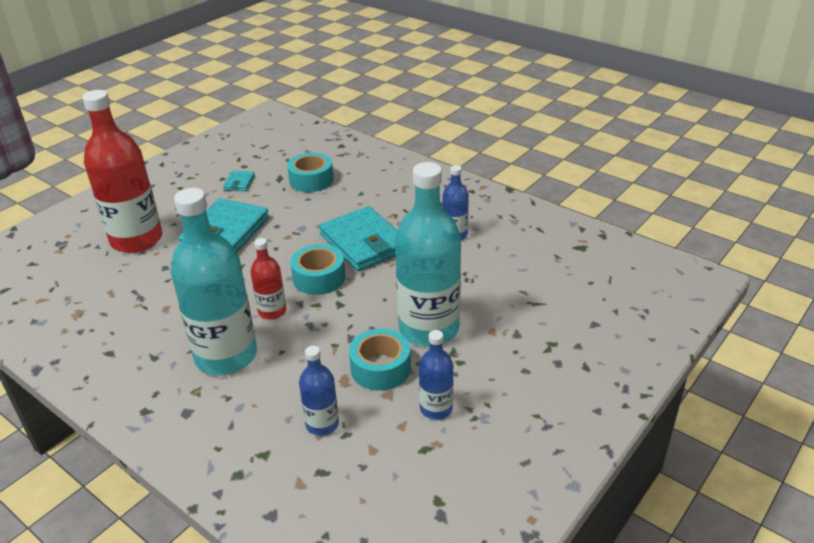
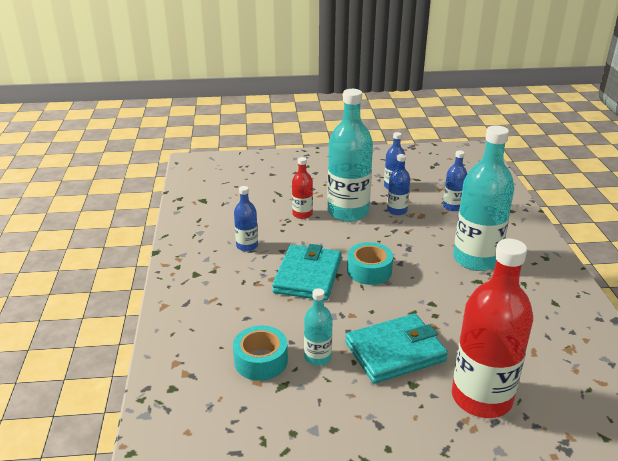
camera: 135 degrees left, 5 degrees down
(239, 183) = (324, 408): turquoise wallet -> none
(272, 311) = (423, 268): red bottle -> red bottle (302, 214)
(277, 201) = (317, 357): none -> turquoise bottle
(380, 368) = (397, 210): turquoise tape -> blue bottle

